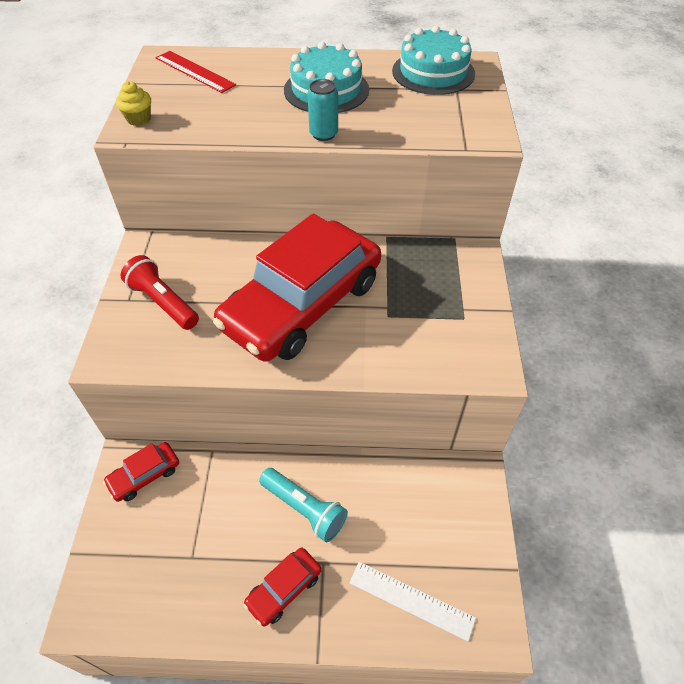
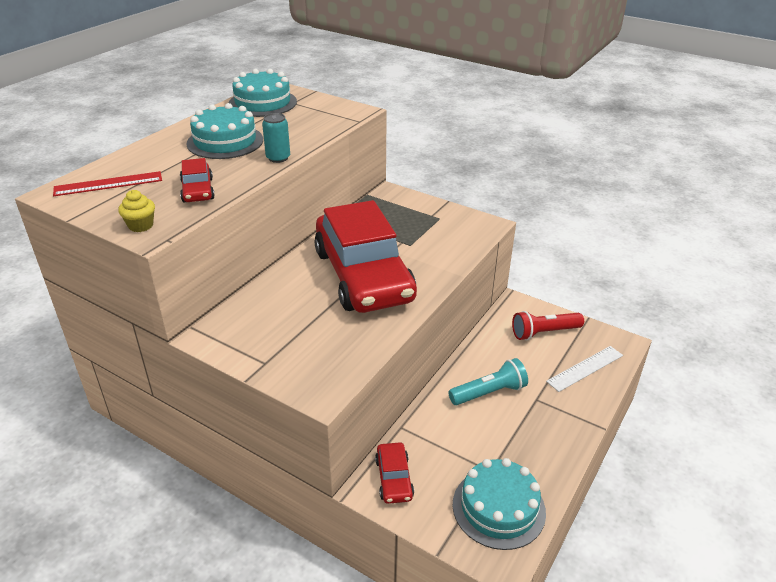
camera: 60 degrees left, 15 degrees down
(146, 586) = (498, 508): none -> turquoise cake
(163, 302) = (290, 343): red flashlight -> red flashlight (544, 332)
(284, 589) = (545, 426): red car -> red car (198, 190)

